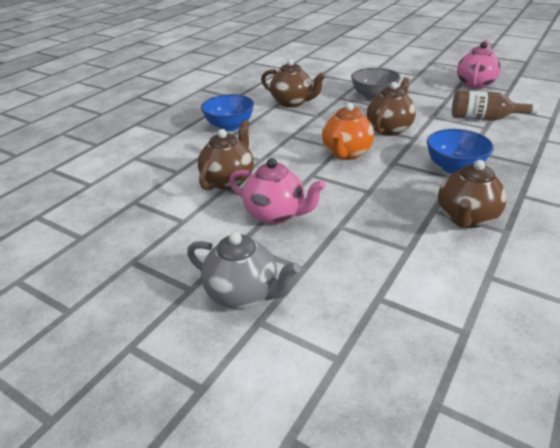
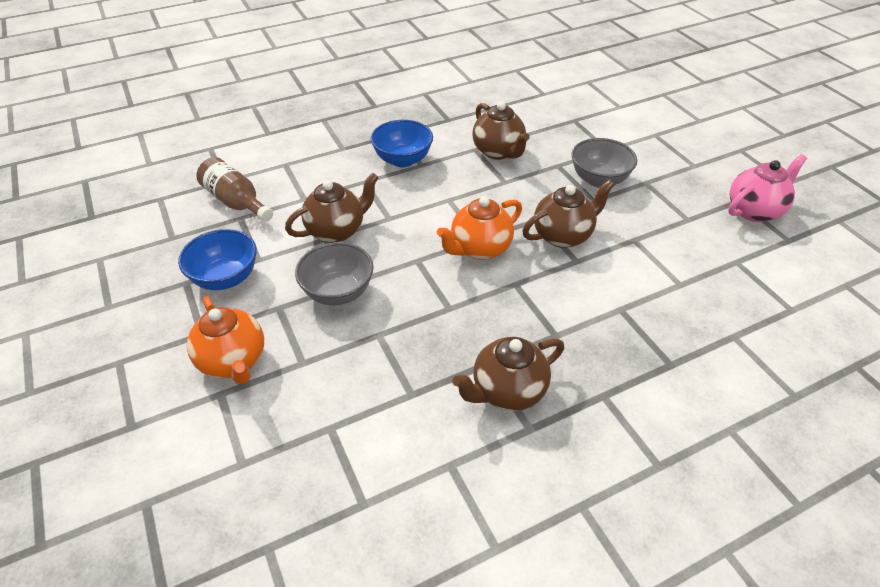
camera: 30 degrees right, 10 degrees up
(244, 294) = (233, 361): grey teapot -> orange teapot
(276, 214) = (338, 292): pink teapot -> grey bowl
(454, 168) = (572, 322): blue bowl -> blue bowl (225, 278)
(484, 118) = (696, 270): brown bottle -> brown bottle (236, 202)

